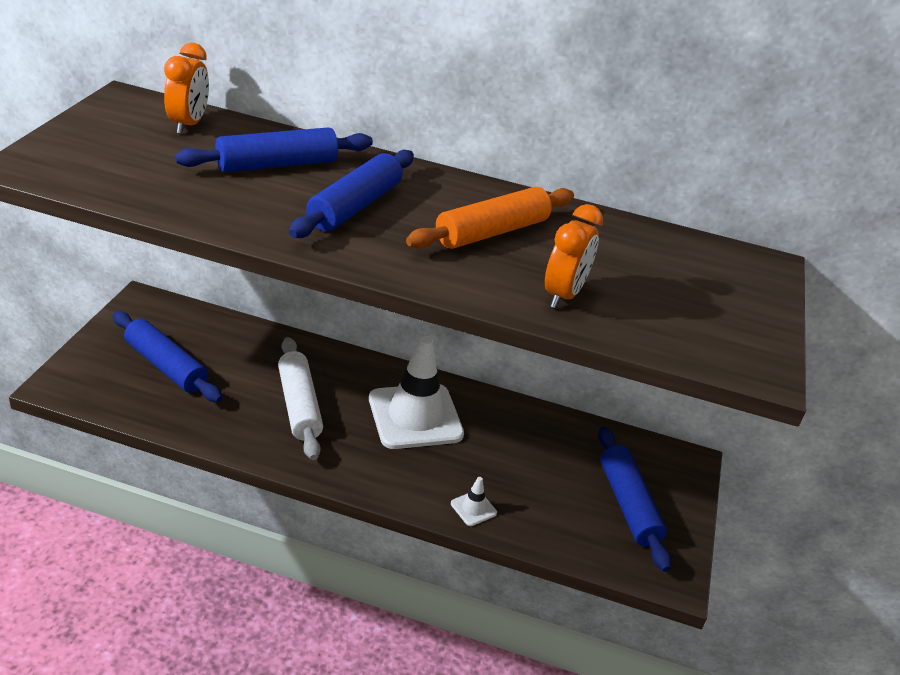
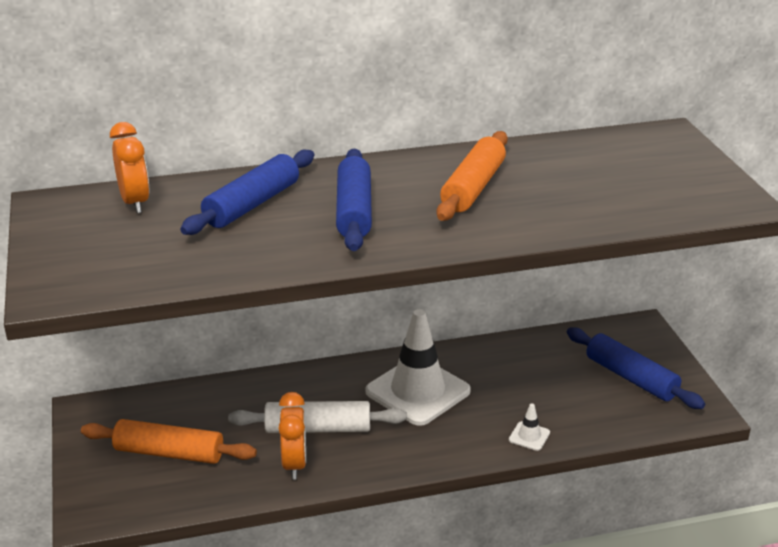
camera: 25 degrees left, 5 degrees down
(166, 366) = (169, 453): blue rolling pin -> orange rolling pin
(299, 405) = (318, 428): white rolling pin -> white rolling pin turned 45 degrees counterclockwise
(563, 295) = (574, 211): orange clock -> orange clock (294, 464)

